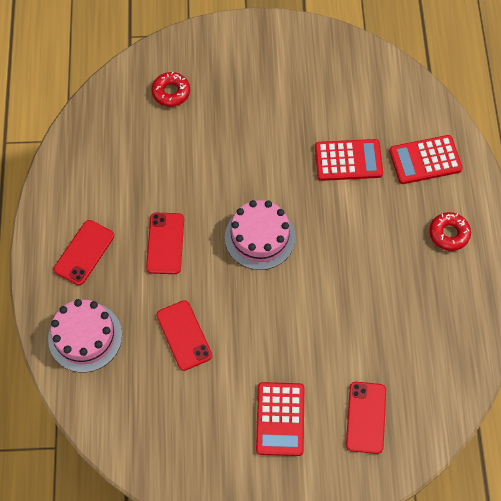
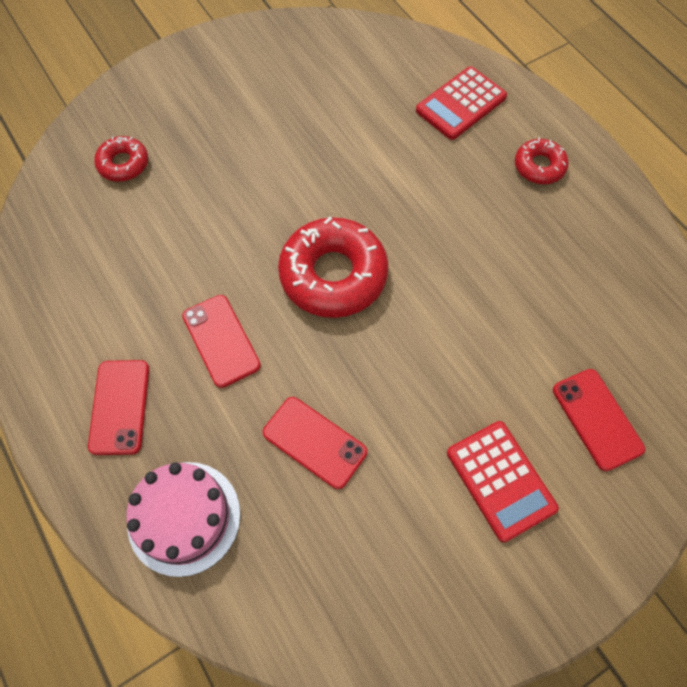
camera: 30 degrees left, 0 degrees up
(260, 237) = (333, 275): pink cake -> red donut
(348, 160) = (379, 142): red calculator -> none

